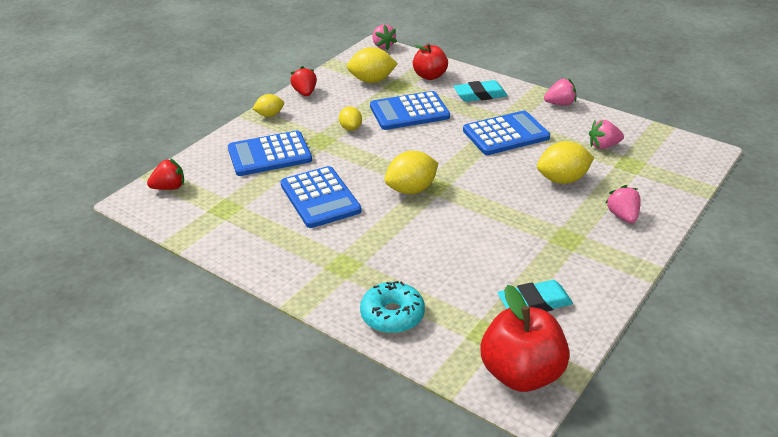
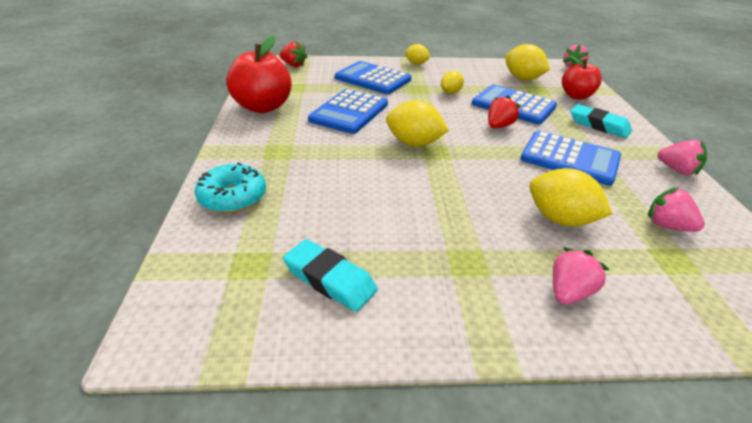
camera: 50 degrees right, 0 degrees up
(305, 93) = (462, 64): red strawberry -> red strawberry (499, 126)
(521, 374) = (200, 316): red apple -> red apple (263, 107)

